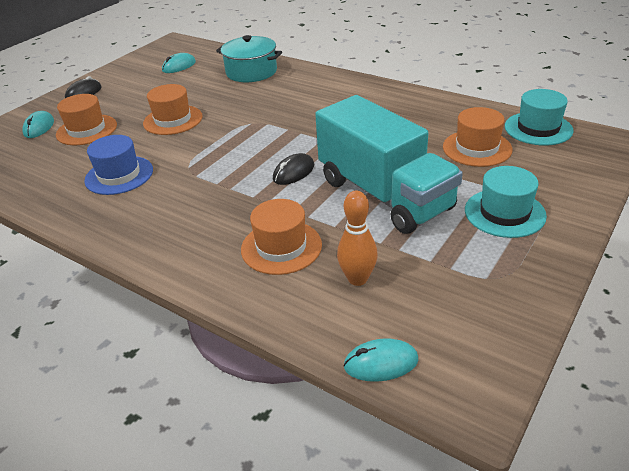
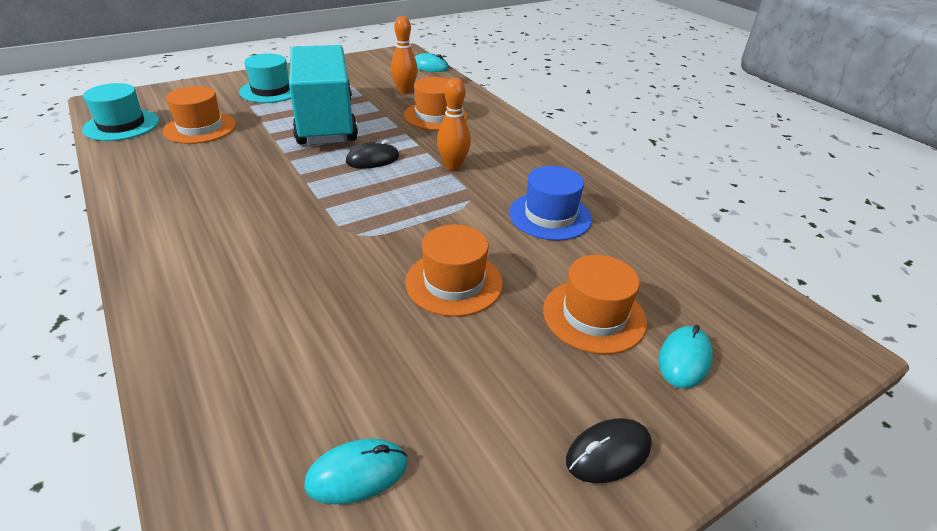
camera: 160 degrees left, 0 degrees up
(219, 190) = (453, 166): none -> orange bowling pin
(251, 72) = (242, 360): turquoise pot -> none

